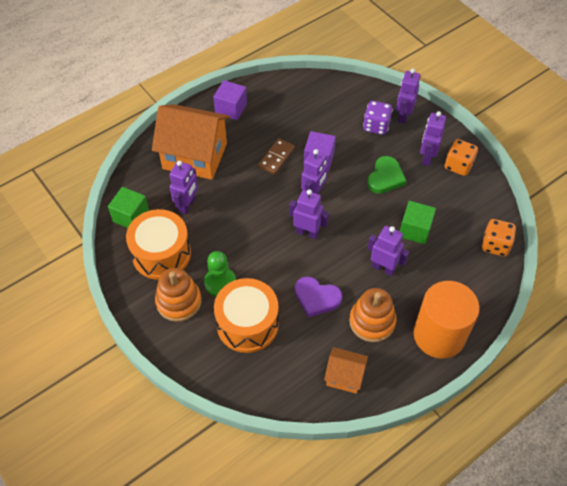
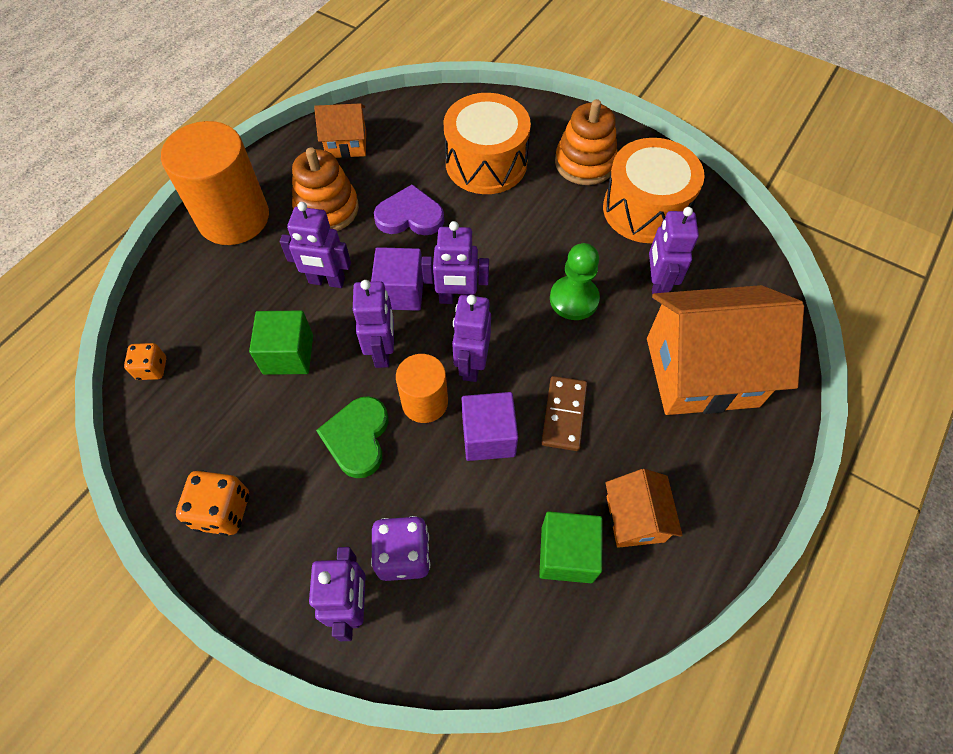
camera: 160 degrees right, 5 degrees up
(131, 216) = (724, 245): green cube -> green cube (567, 554)
(220, 283) = (546, 198): green pawn -> green pawn (574, 299)
(231, 108) = (704, 497): purple cube -> purple cube (400, 292)
(266, 110) = (635, 519): none -> orange house
(345, 184) = (424, 402): none -> orange cylinder
(427, 157) = (286, 509): purple robot -> purple robot (382, 351)
(495, 245) = (152, 369): orange dice -> orange dice, size x0.64

